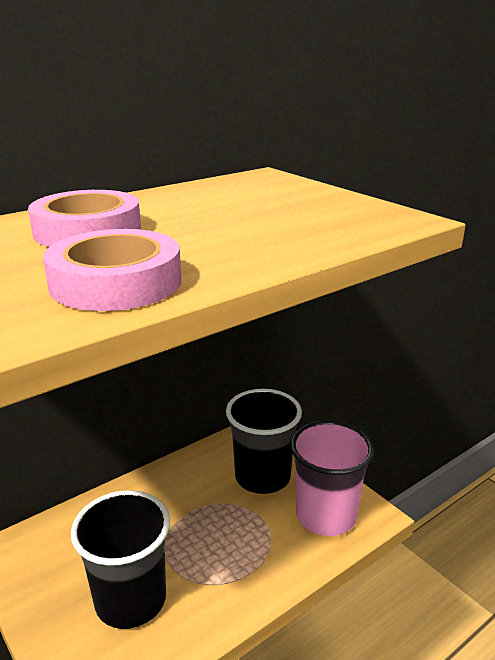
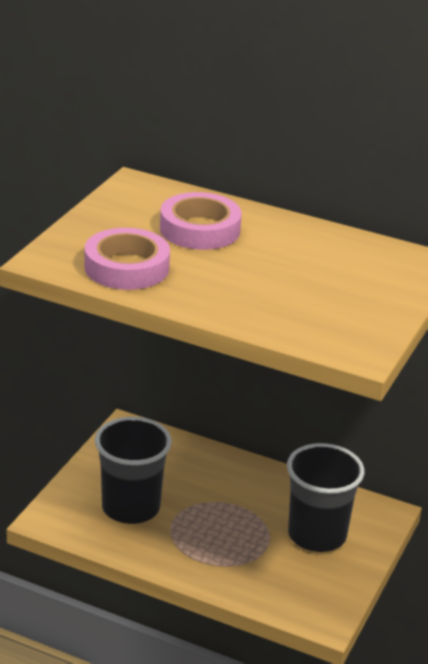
camera: 60 degrees right, 5 degrees up
(326, 516) = (300, 589): pink cup -> none

